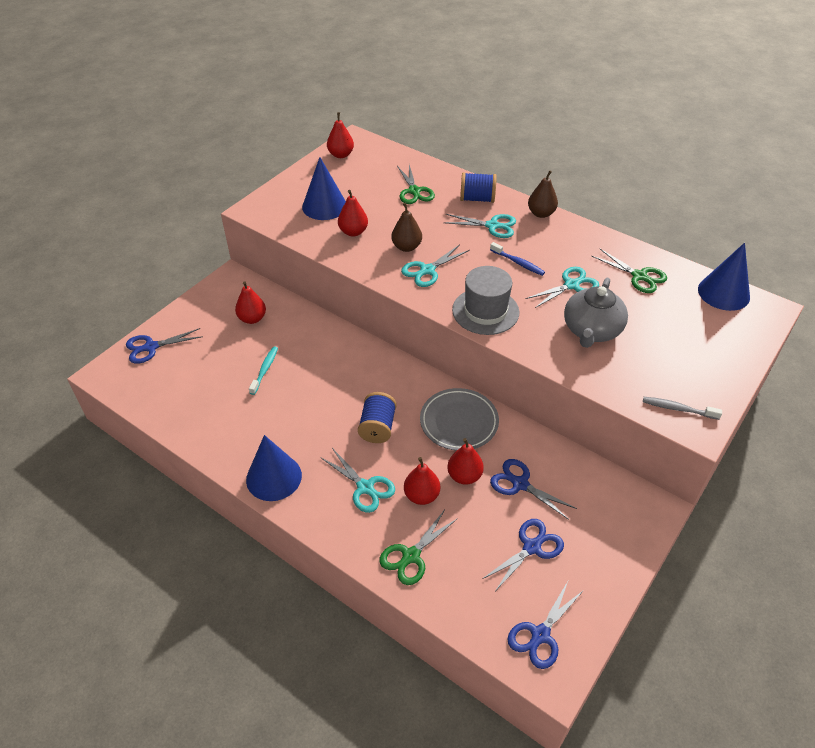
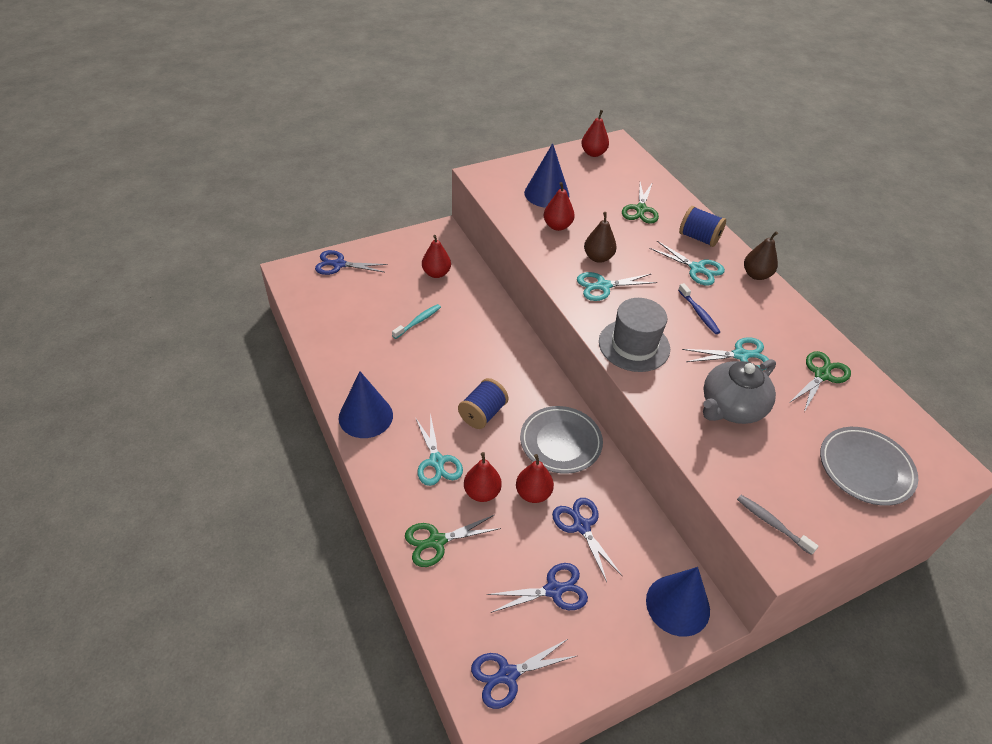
camera: 25 degrees right, 0 degrees up
(639, 276) = (821, 375): green scissors -> green scissors turned 120 degrees counterclockwise
(713, 336) = (865, 468): none -> grey plate
(723, 293) = (909, 430): blue cone -> blue cone (678, 605)

